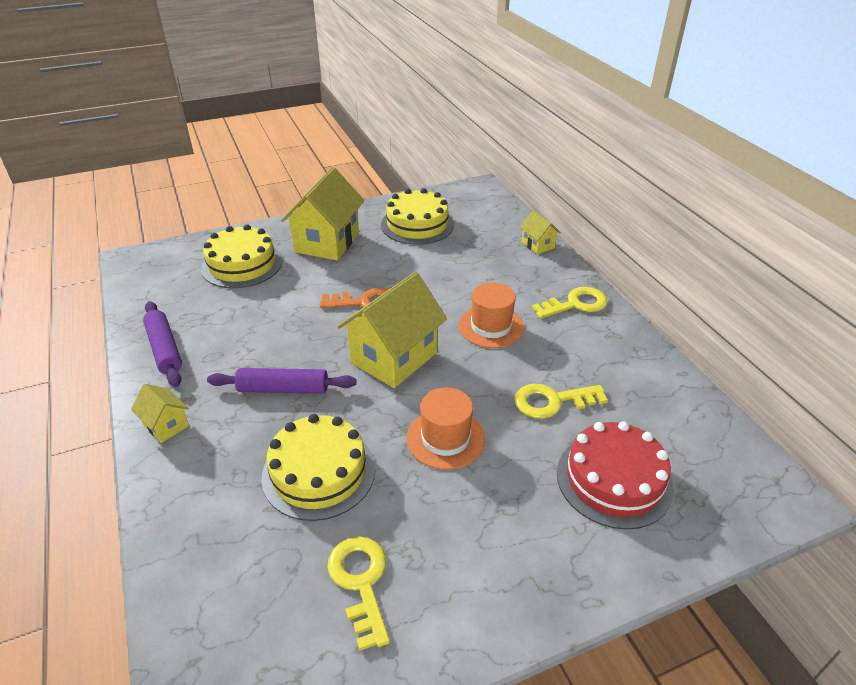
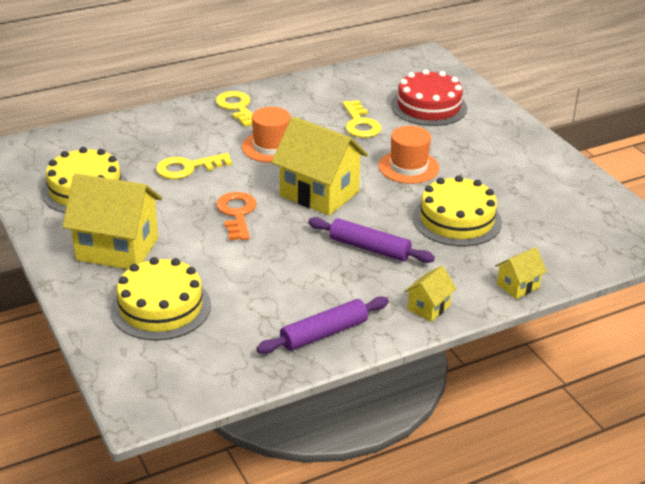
camera: 95 degrees left, 5 degrees down
(283, 389) = (369, 248): purple rolling pin -> purple rolling pin turned 60 degrees counterclockwise
(361, 582) = (539, 195): yellow key -> yellow key (187, 168)
(538, 245) = (138, 120): yellow house -> yellow house (518, 286)

